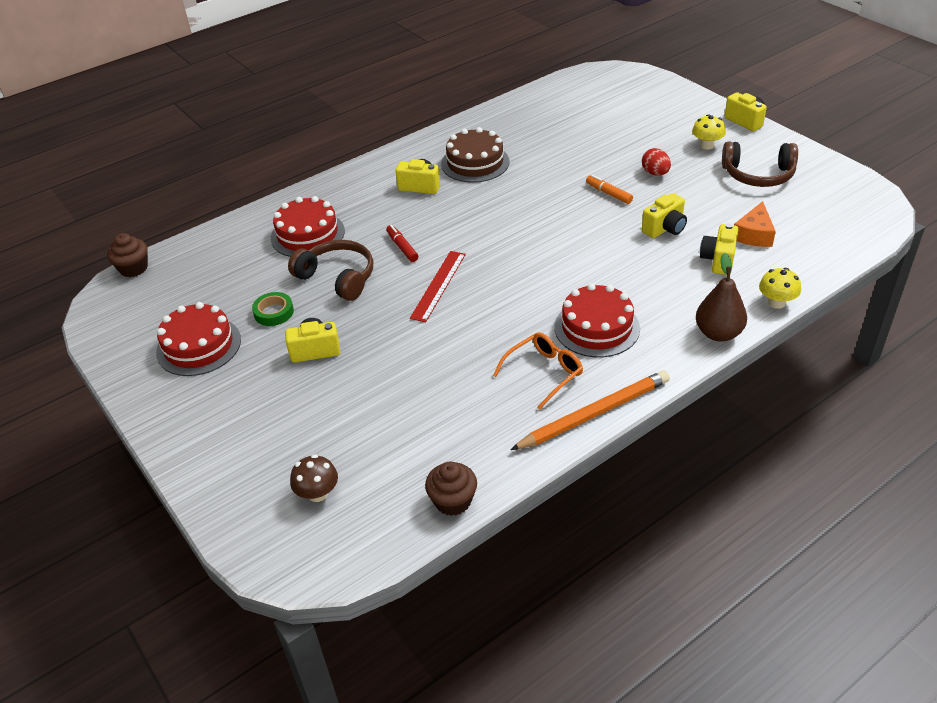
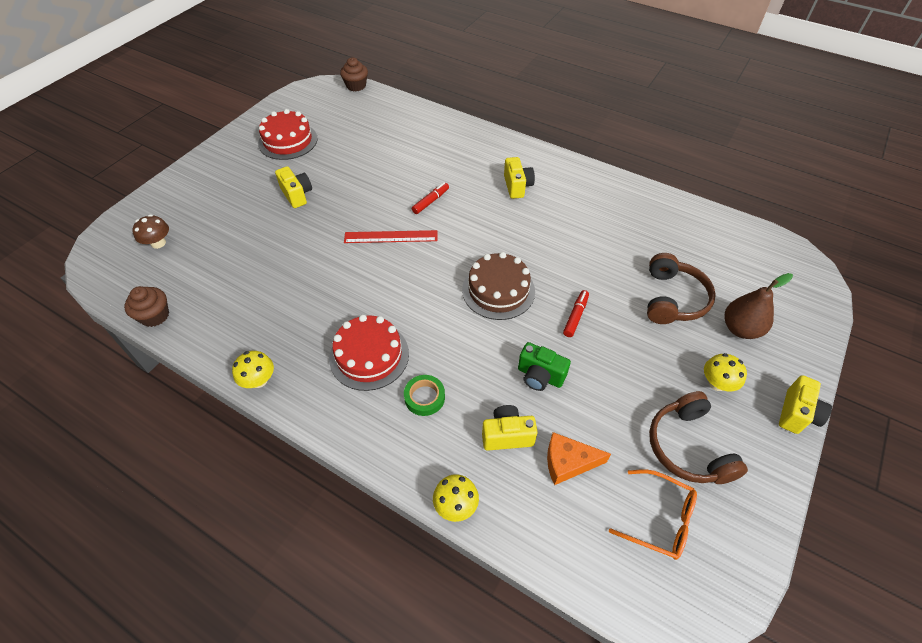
camera: 65 degrees right, 10 degrees up
(274, 312) = (331, 161): green tape -> green tape (424, 397)
(307, 234) = (425, 147): red cake -> none
(337, 277) = (380, 179): brown headphones -> brown headphones (673, 299)
(475, 163) = (570, 209): brown cake -> brown cake (498, 290)
(544, 373) = (301, 333): orange glasses -> orange glasses (660, 519)
(594, 413) = (259, 380): orange pencil -> yellow mushroom
(608, 193) = (575, 316): orange marker -> red marker
(655, 173) = (633, 347): red egg -> none
(665, 228) = (540, 376): yellow camera -> green camera
(718, 333) = (389, 457): brown pear -> brown pear (740, 329)

